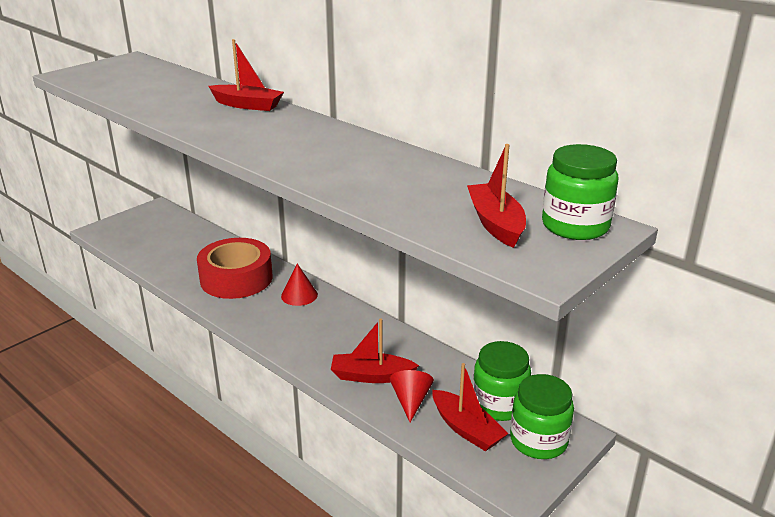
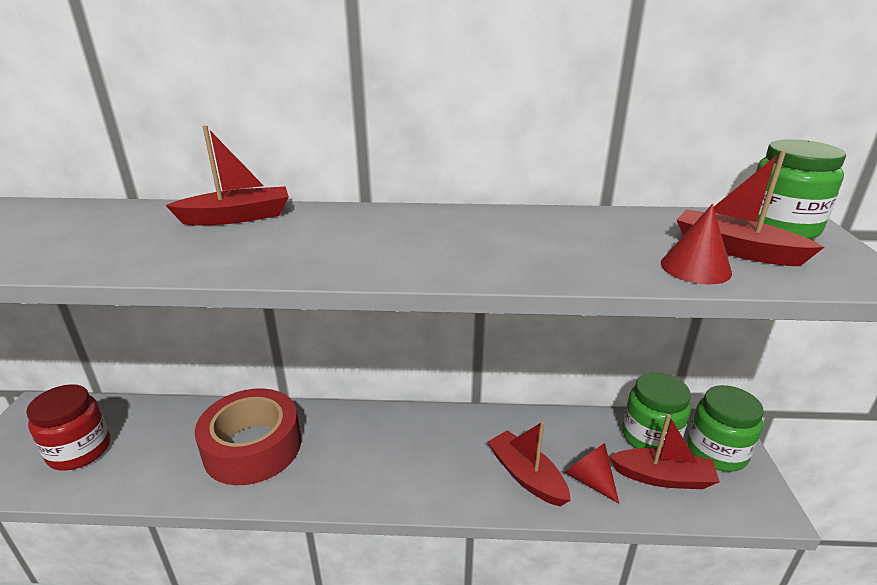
camera: 40 degrees left, 0 degrees up
(156, 239) = (80, 450): none -> red jar
(299, 295) = (348, 429): red cone -> red cone (695, 267)
(371, 376) = (526, 476): red boat -> red boat turned 90 degrees clockwise

